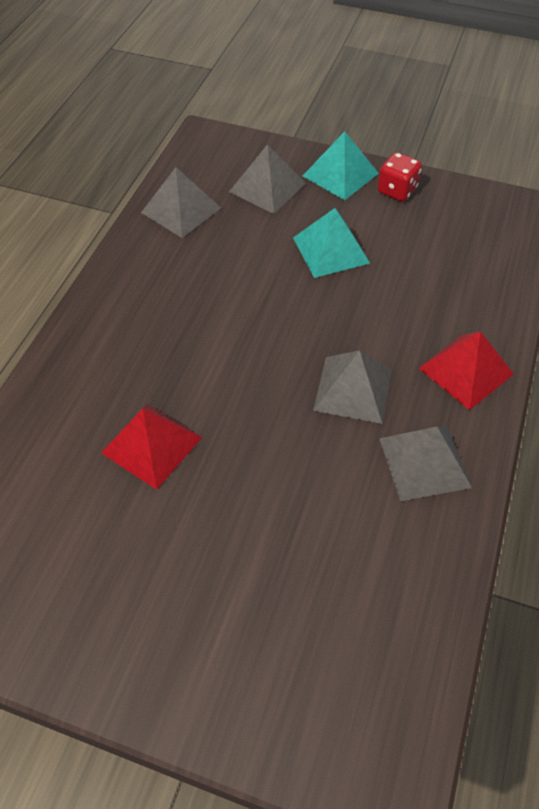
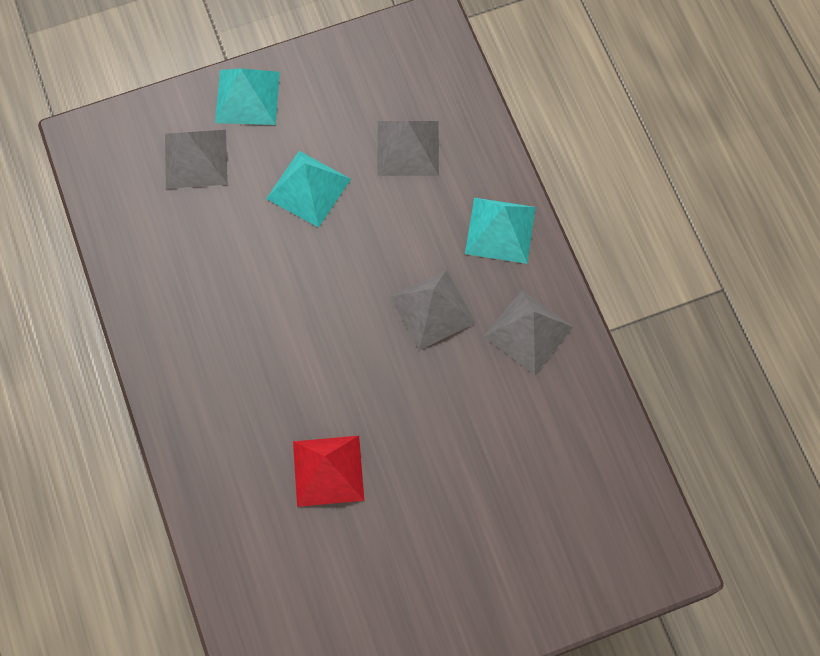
camera: 40 degrees left, 15 degrees up
(181, 210) = (142, 239): grey pyramid -> grey pyramid (407, 148)
(397, 190) = (311, 81): red dice -> none
(465, 371) = (500, 230): red pyramid -> turquoise pyramid

